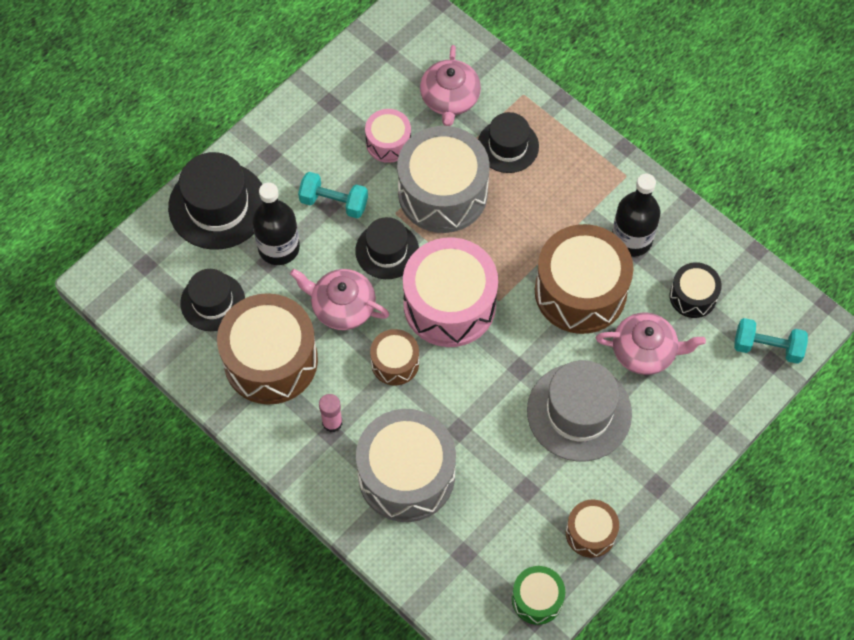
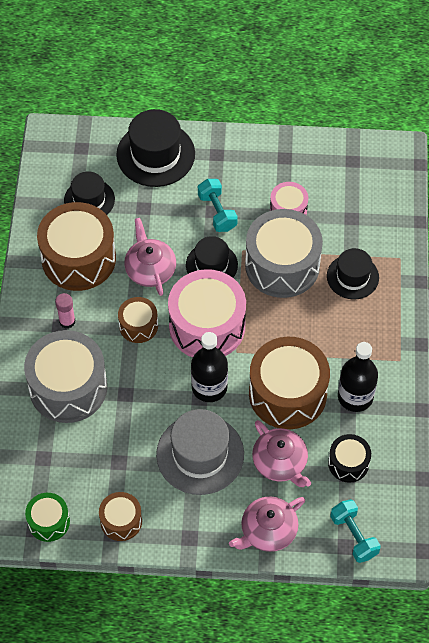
camera: 50 degrees right, 5 degrees down
(279, 248) = (158, 206): black bottle -> black bottle (209, 387)
(450, 98) = (354, 220): pink teapot -> pink teapot (267, 531)

